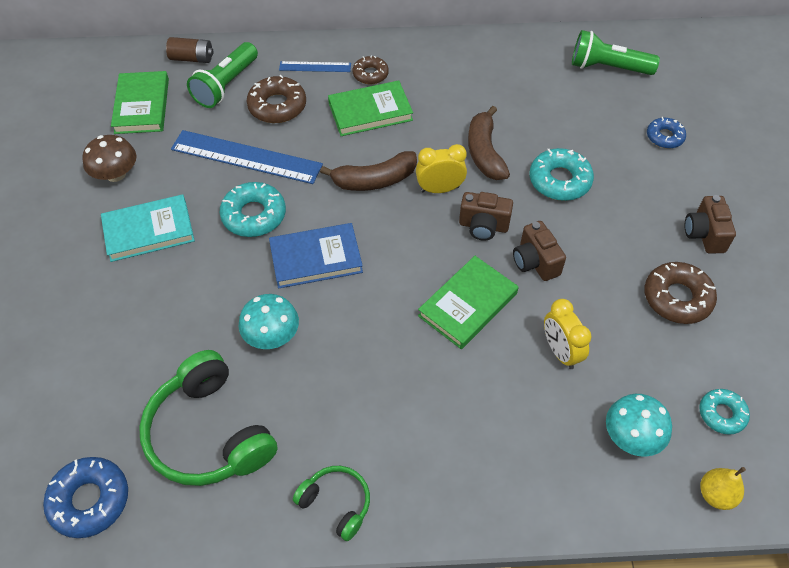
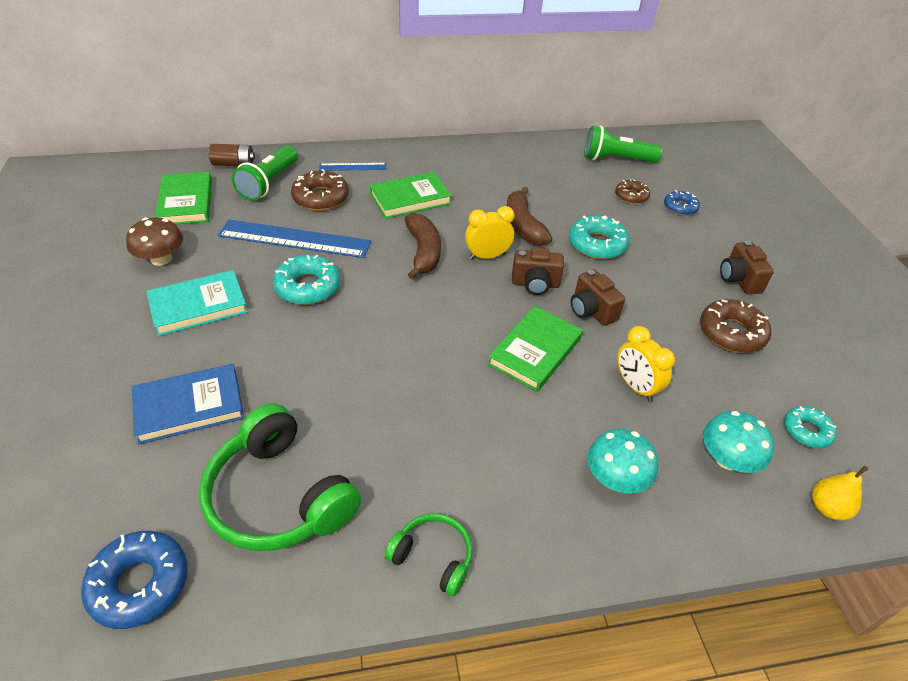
camera: 10 degrees left, 10 degrees down
(271, 335) = (338, 393): turquoise mushroom -> turquoise mushroom (616, 478)
(316, 258) = (375, 320): blue book -> blue book (189, 407)
(370, 74) = (405, 171): brown donut -> brown donut (631, 196)
(374, 180) = (423, 252): brown banana -> brown banana turned 75 degrees counterclockwise

